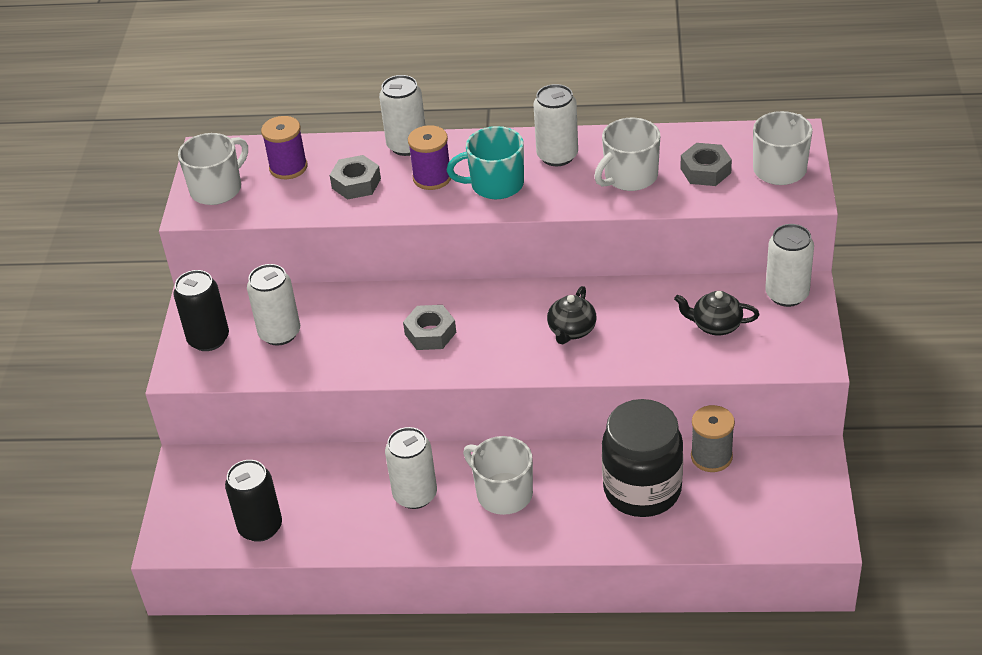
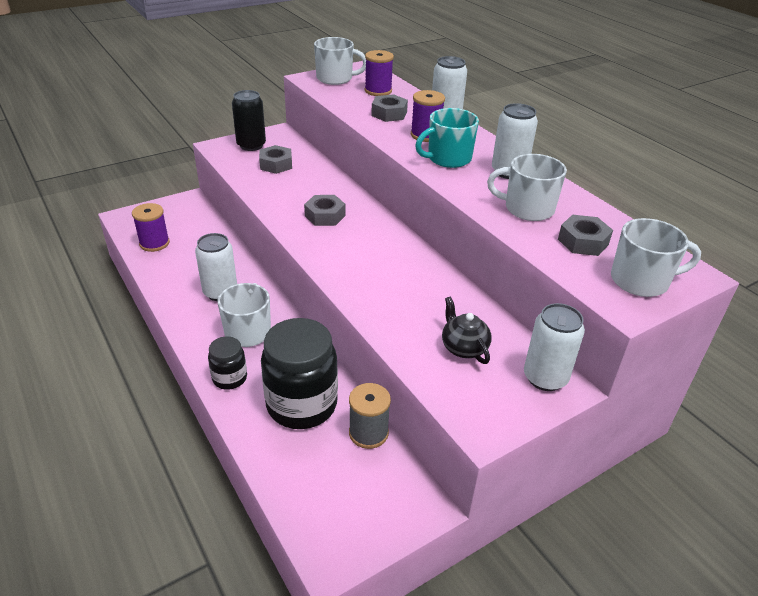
camera: 50 degrees right, 5 degrees down
(260, 527) = (154, 243): black can -> purple spool
(279, 333) = (276, 164): white can -> grey nut
(495, 184) = (448, 158): turquoise mug -> turquoise mug turned 75 degrees counterclockwise
(564, 532) = (229, 378): none -> black jar
(571, 330) = (384, 274): black teapot -> none

